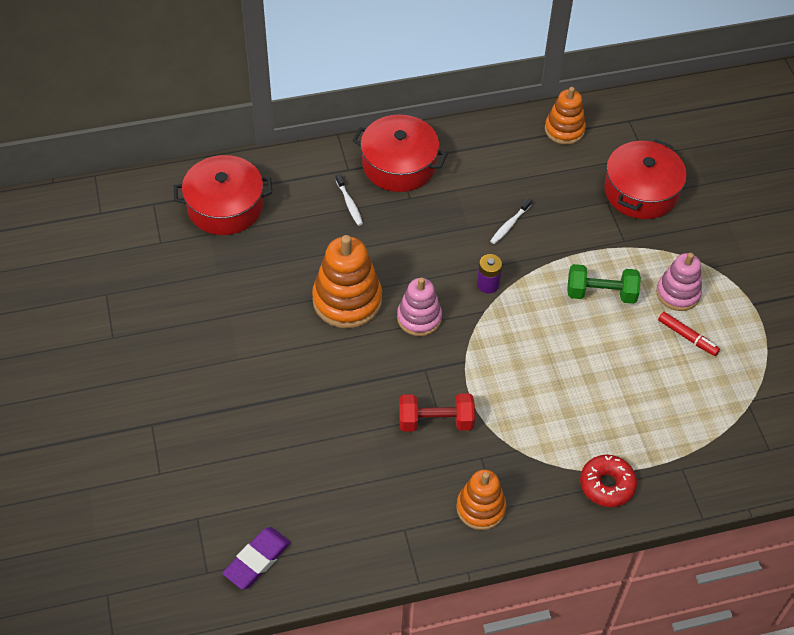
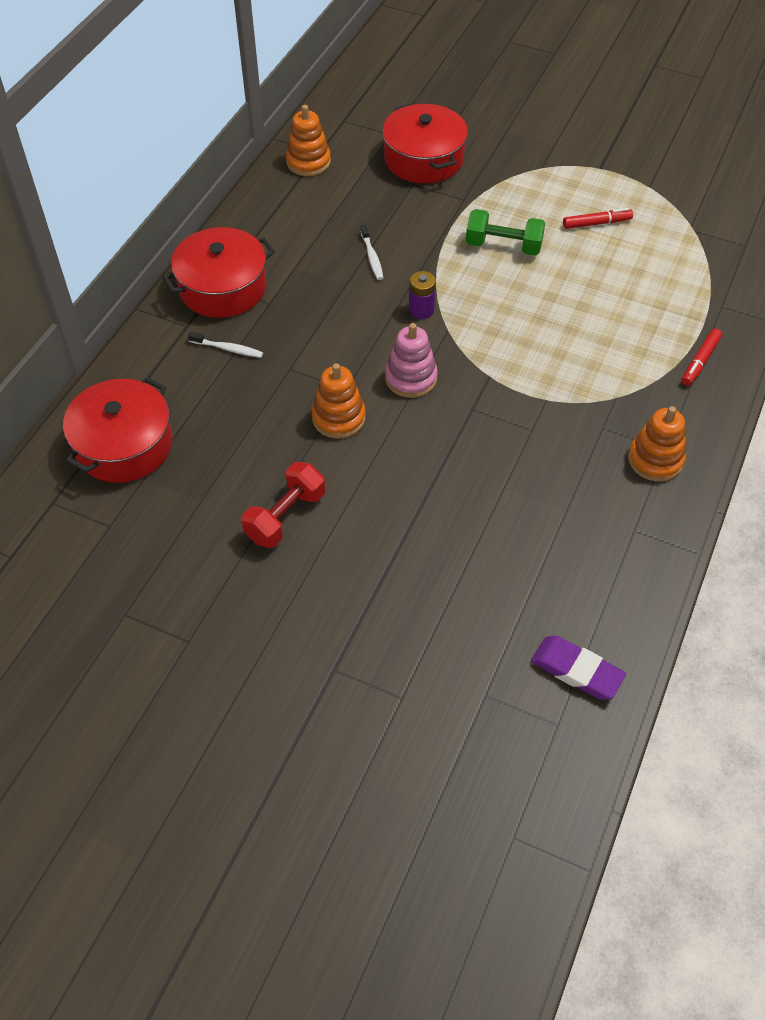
camera: 50 degrees left, 0 degrees up
(257, 560) = (577, 670): purple eraser -> purple eraser turned 45 degrees counterclockwise
(347, 300) = (338, 418): orange stacking toy -> orange stacking toy, size x0.64
(435, 421) = (535, 435): red dumbbell -> red dumbbell (285, 516)
(601, 294) = (503, 246): green dumbbell -> green dumbbell turned 60 degrees clockwise
(607, 485) = (700, 361): red donut -> red marker
(678, 293) = (548, 202): pink stacking toy -> none

